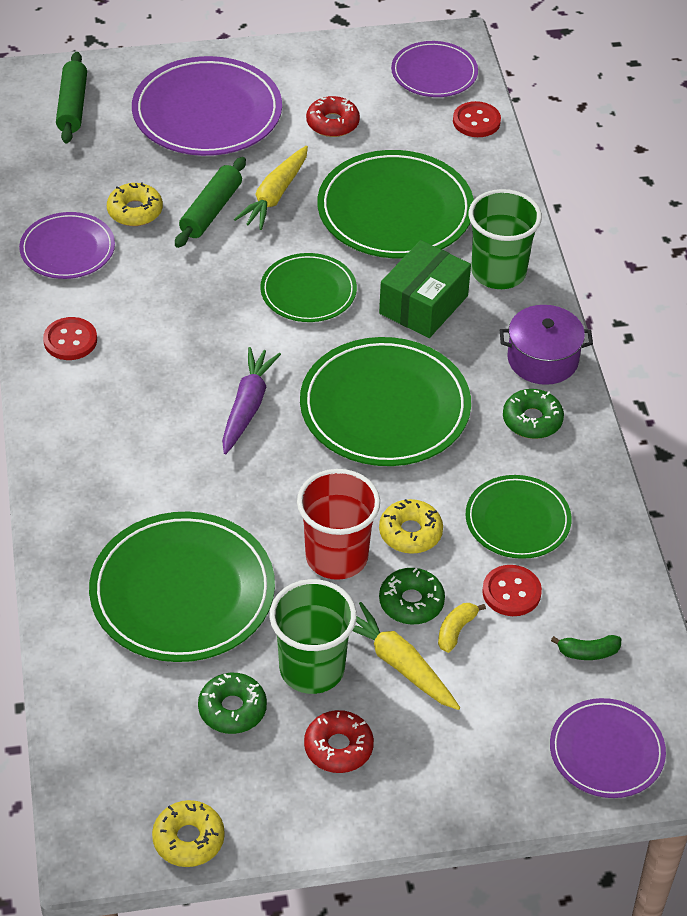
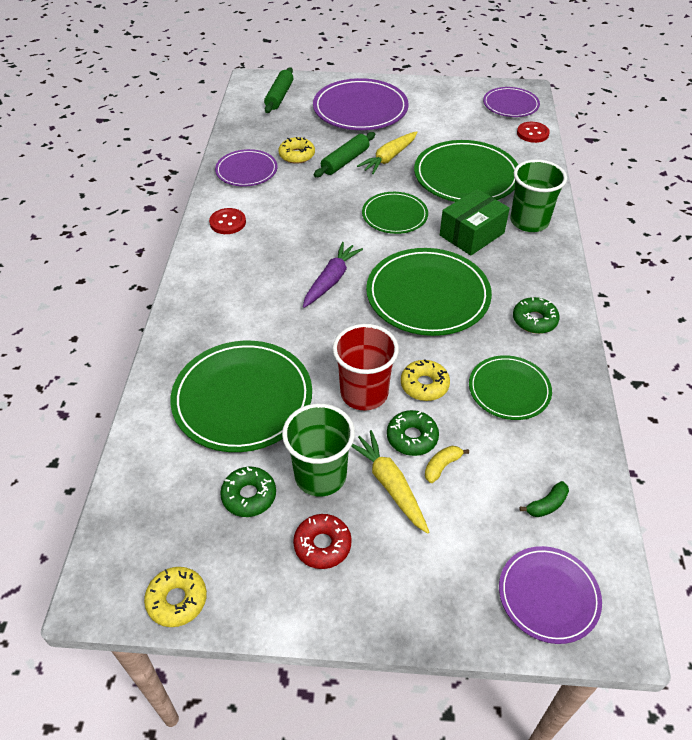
camera: 15 degrees right, 0 degrees up
(332, 123) = (438, 123): red donut -> none
(511, 592) = (493, 444): red button -> none
(542, 359) = (550, 281): purple pot -> none
(588, 652) = (546, 505): green banana -> green banana turned 45 degrees counterclockwise

